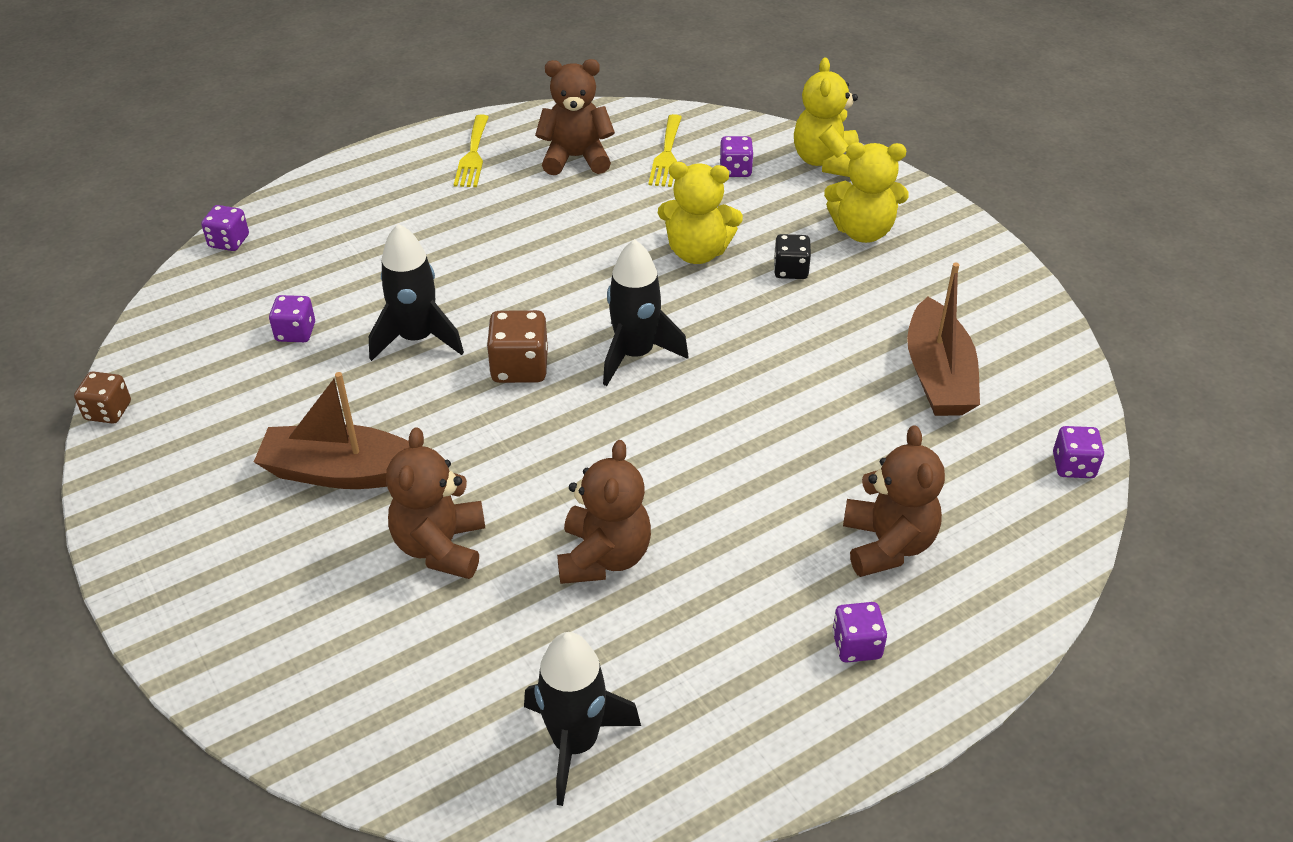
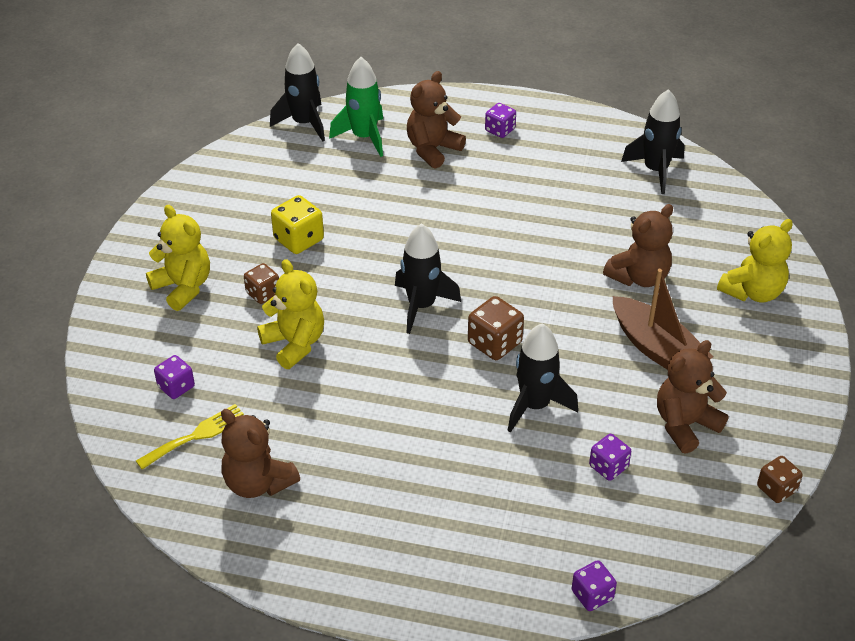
camera: 135 degrees left, 0 degrees up
(473, 155) = (324, 547): yellow fork -> none
(604, 557) = (564, 223): brown teddy bear -> brown teddy bear (685, 424)
(790, 270) = (263, 293): black dice -> brown dice
(826, 162) = (114, 349): yellow teddy bear -> yellow teddy bear (752, 292)
(844, 335) = (298, 239): none -> yellow dice
(938, 375) = (290, 192): brown boat -> none
(984, 499) = (364, 137): none -> green rocket
(1073, 466) = (304, 123): purple dice -> black rocket

